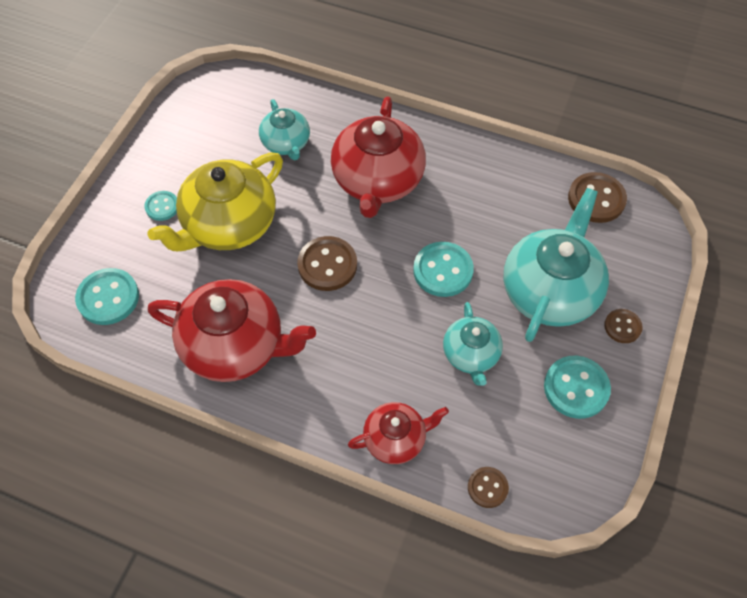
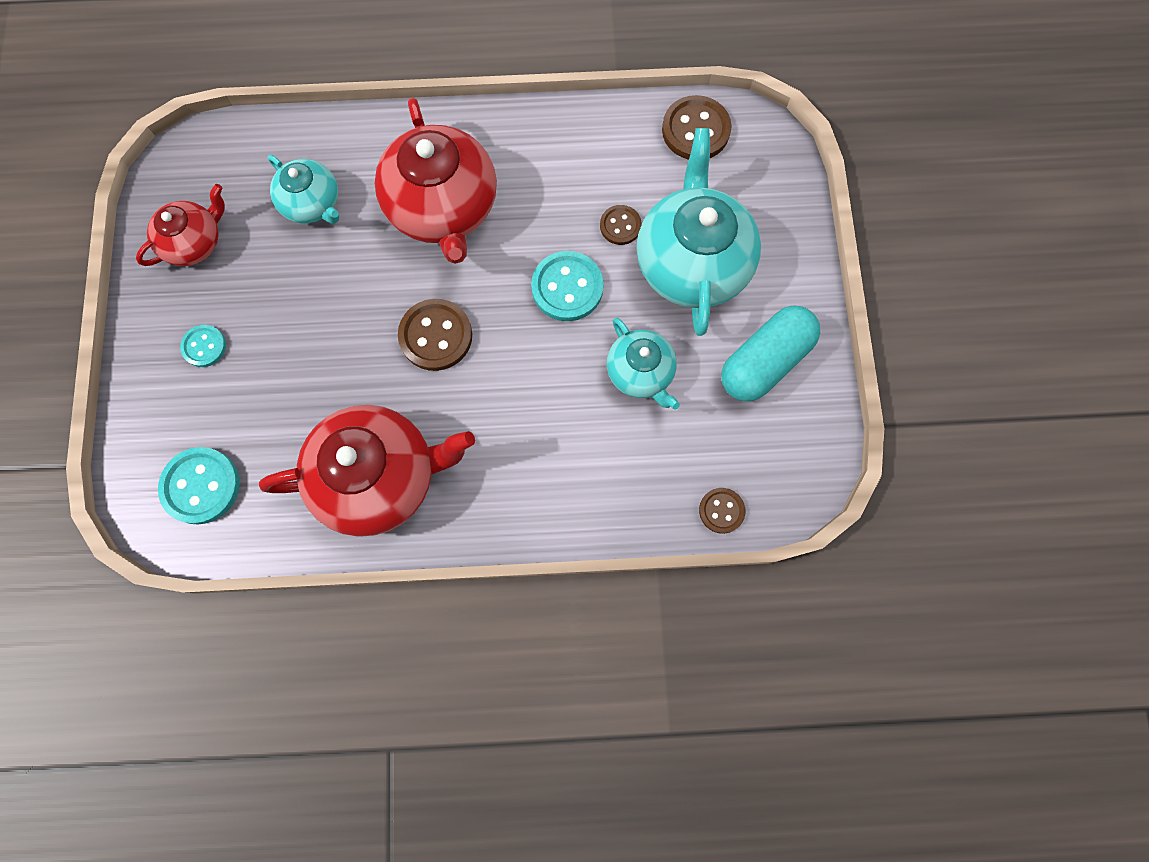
camera: 25 degrees left, 15 degrees up
(229, 224) = (296, 335): yellow teapot -> none
(395, 439) = (604, 502): red teapot -> red teapot (195, 242)
(576, 388) = (764, 361): turquoise button -> turquoise capsule
(622, 327) = (783, 271): brown button -> brown button (620, 226)

